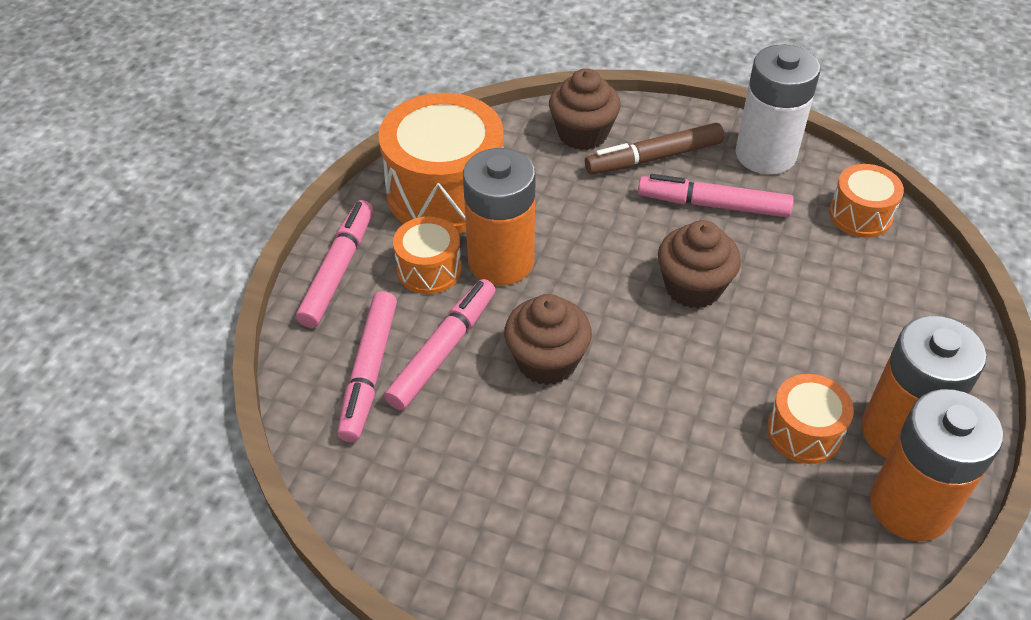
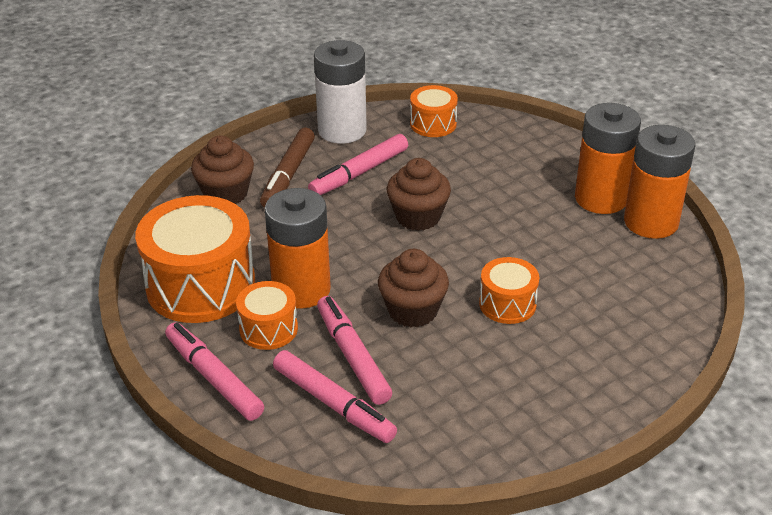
camera: 55 degrees left, 10 degrees down
(804, 432) = (569, 232): orange drum -> orange drum (507, 304)

